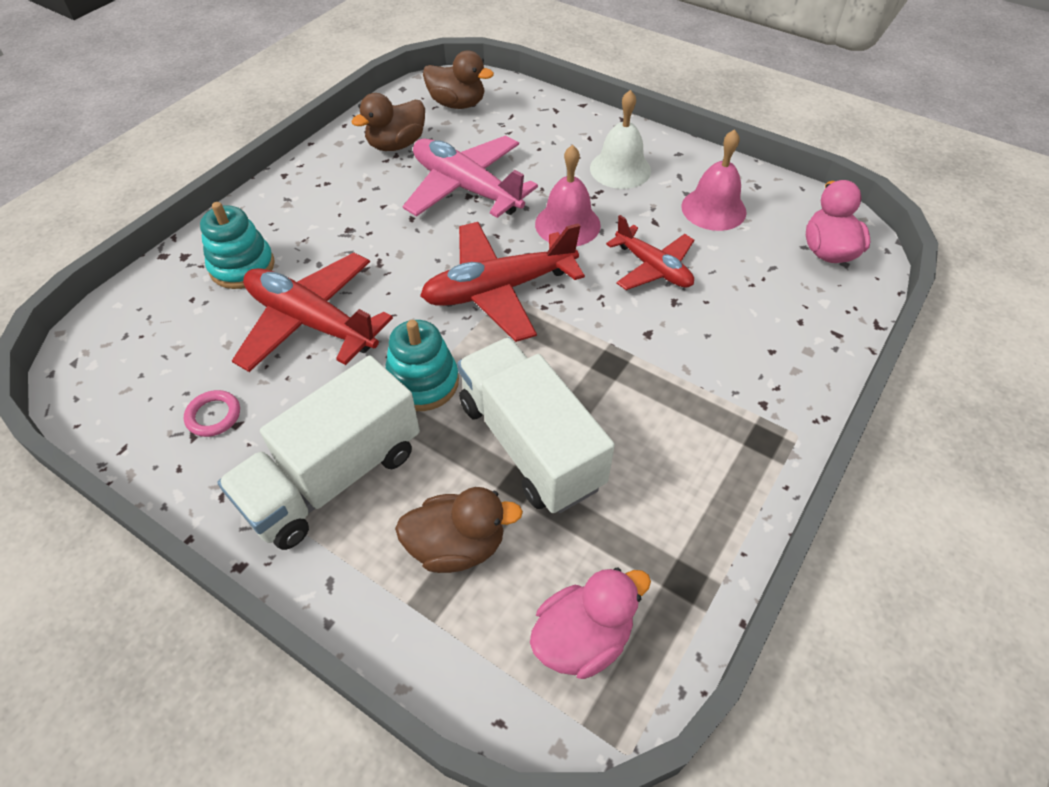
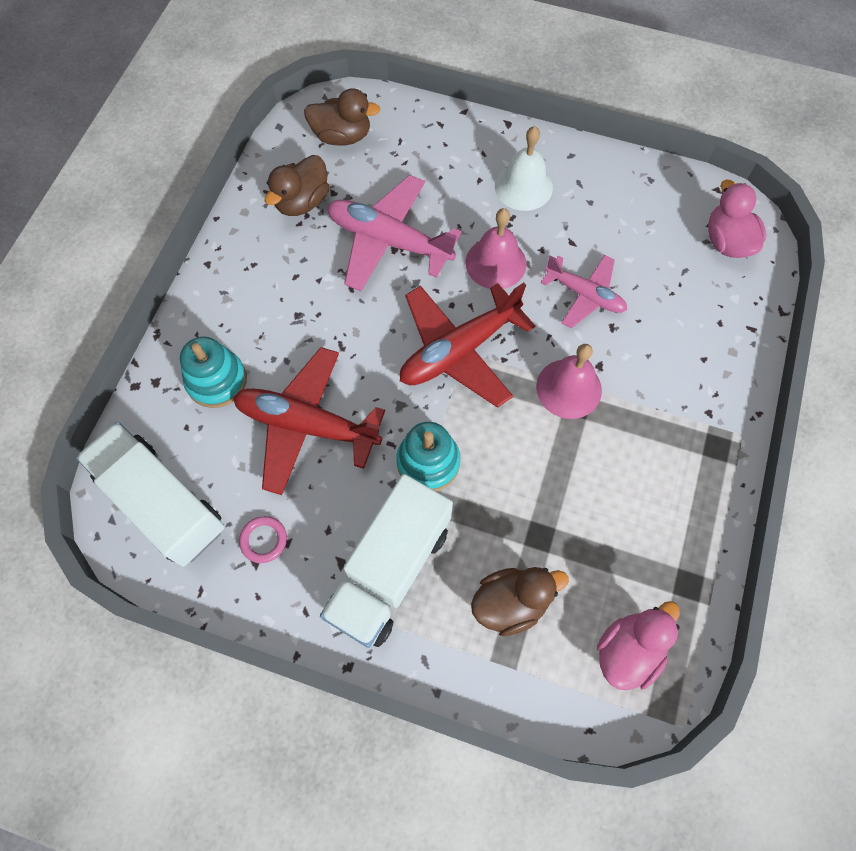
camera: 15 degrees left, 15 degrees up
(530, 444) = (536, 498): white truck -> white truck (162, 502)
(653, 268) = (584, 295): red plane -> pink plane
(713, 209) = (619, 216): pink bell -> pink bell (569, 388)

